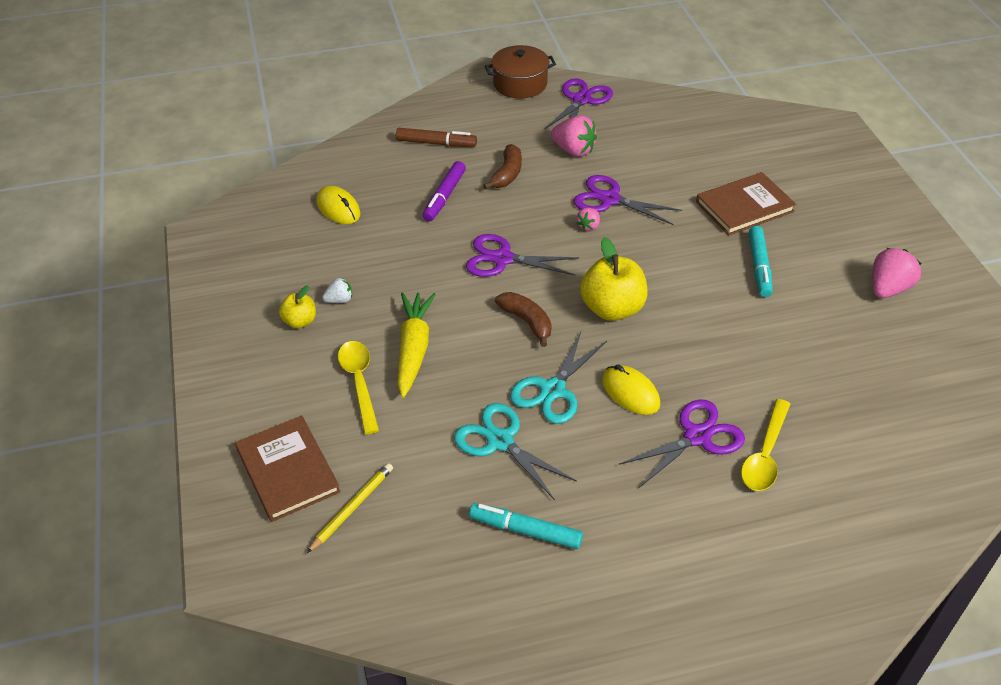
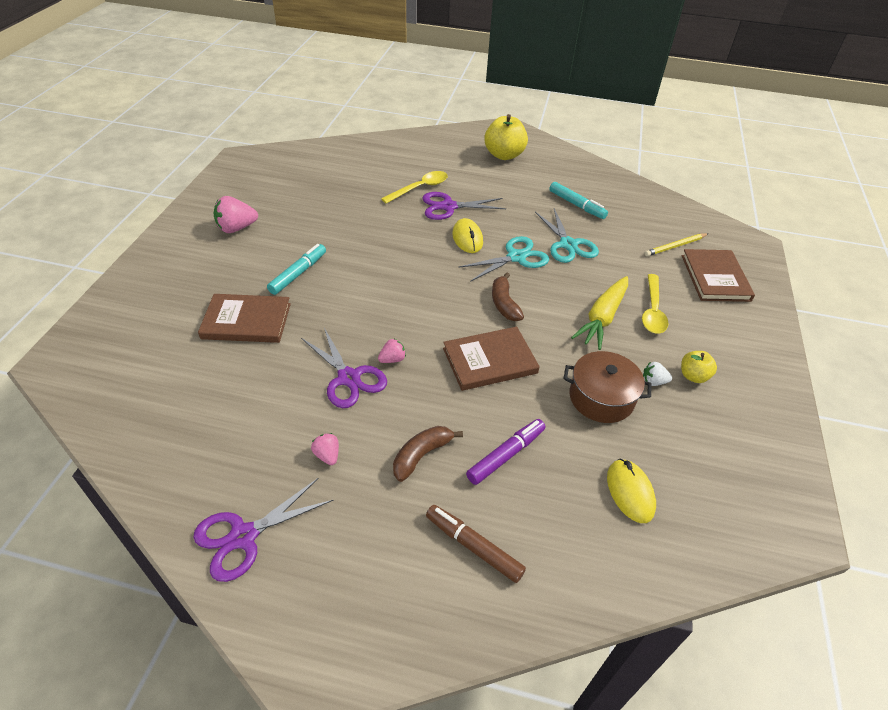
camera: 155 degrees left, 0 degrees up
(503, 259) = (490, 361): purple scissors -> brown book
(520, 84) = (289, 617): brown pot -> brown pot (601, 398)
(573, 150) = (327, 455): pink strawberry -> pink strawberry, size x0.55
(612, 309) = (434, 288): yellow apple -> yellow apple (504, 155)

